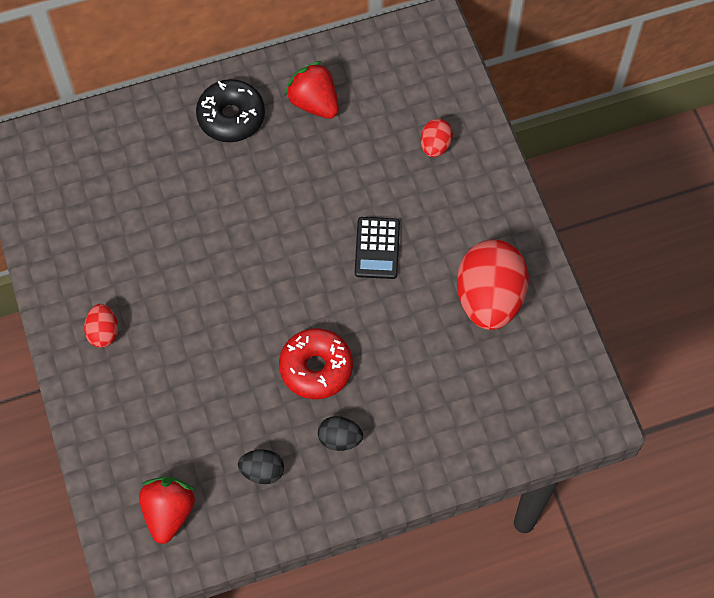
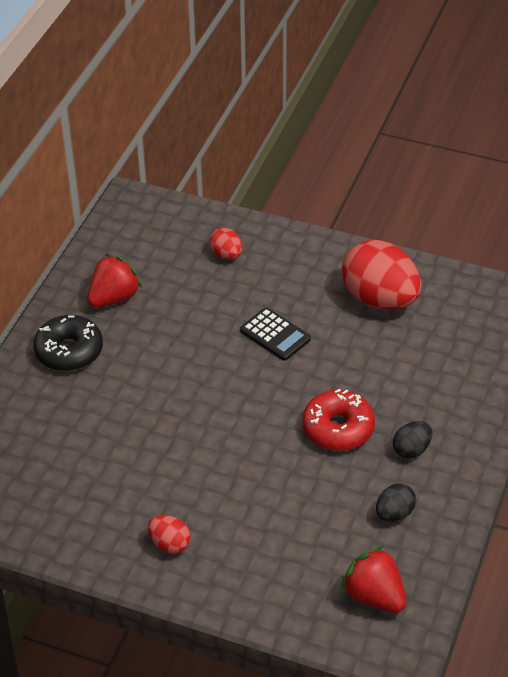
camera: 50 degrees left, 20 degrees down
(314, 102) = (114, 297): red strawberry -> red strawberry turned 135 degrees clockwise

